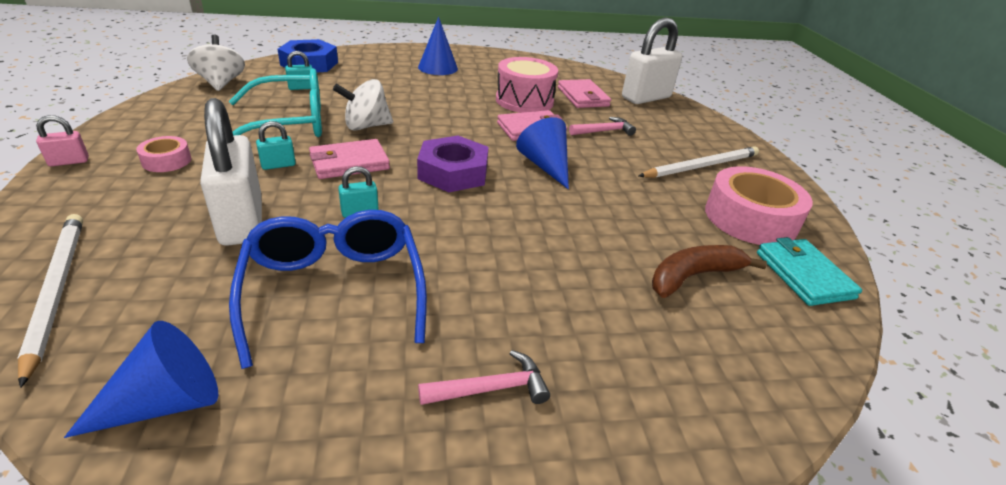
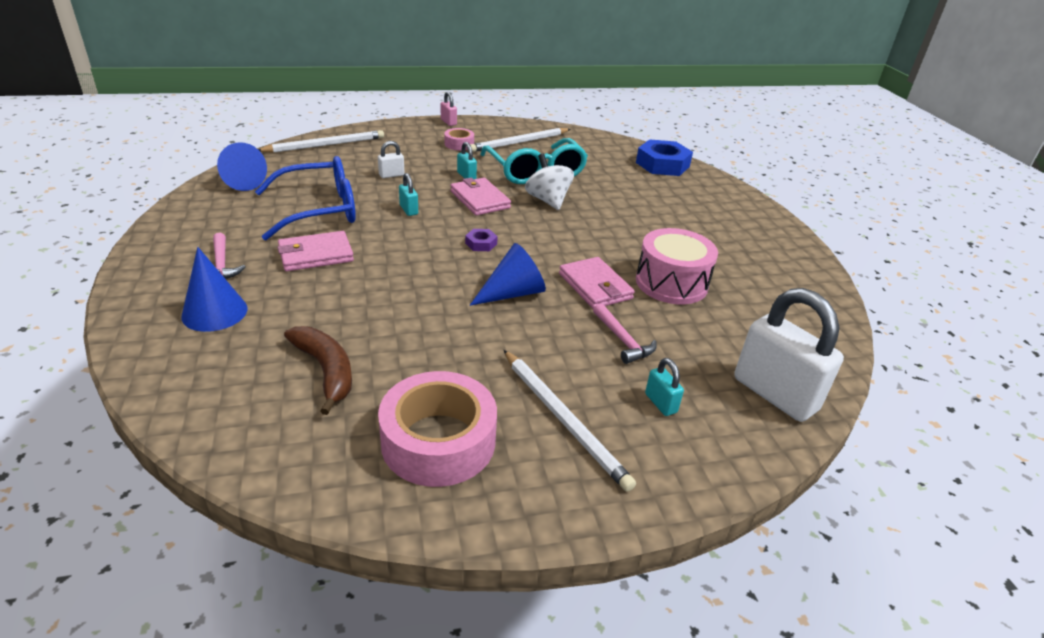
camera: 85 degrees right, 0 degrees up
(196, 121) = (519, 142): none -> white pencil
(221, 83) = (590, 140): white spinning top -> none
(241, 221) = (391, 175): white padlock -> white padlock, size x0.44
(301, 88) = (606, 168): turquoise padlock -> turquoise padlock (660, 403)
(438, 67) = (720, 226): blue cone -> blue cone (214, 312)
(453, 172) = (481, 243): purple nut -> purple nut, size x0.46
(583, 97) = (723, 330): pink wallet -> pink wallet (316, 255)
(803, 275) = (324, 461): turquoise wallet -> none

